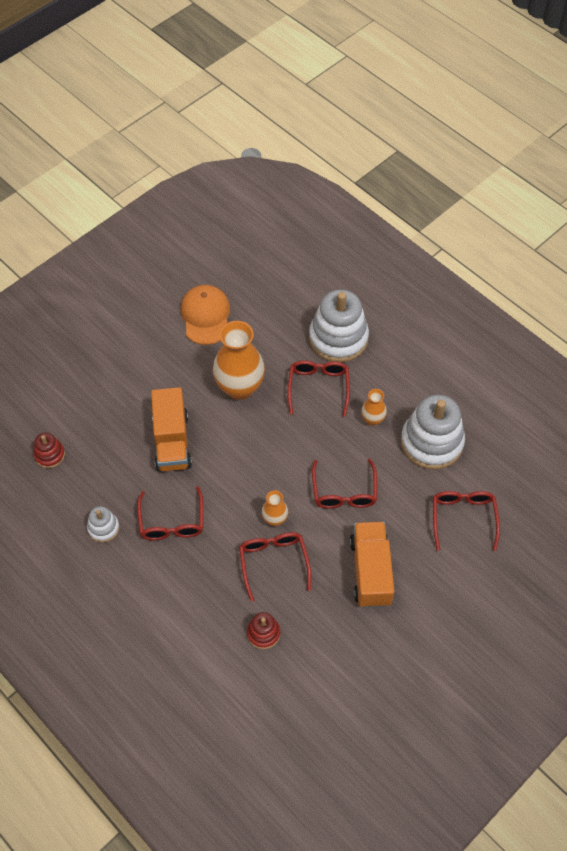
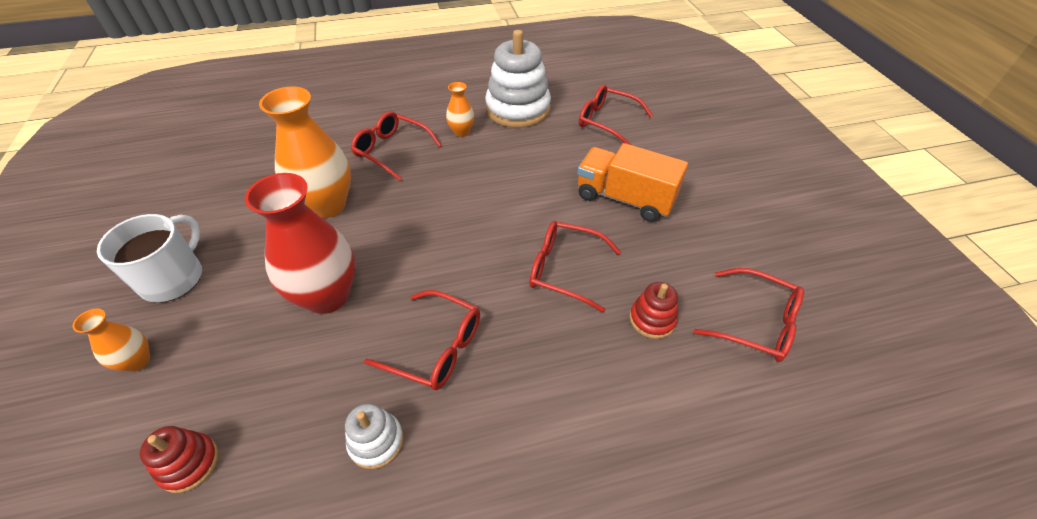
camera: 60 degrees left, 10 degrees down
(136, 354) = (173, 278): none -> white mug
(172, 441) = (327, 296): orange truck -> red vase
(206, 316) = (211, 195): orange cap -> none
(275, 519) = (511, 245): orange vase -> orange vase (137, 361)
(338, 338) = (356, 118): white stacking toy -> none
(344, 492) = (521, 180): red glasses -> red glasses (756, 323)

